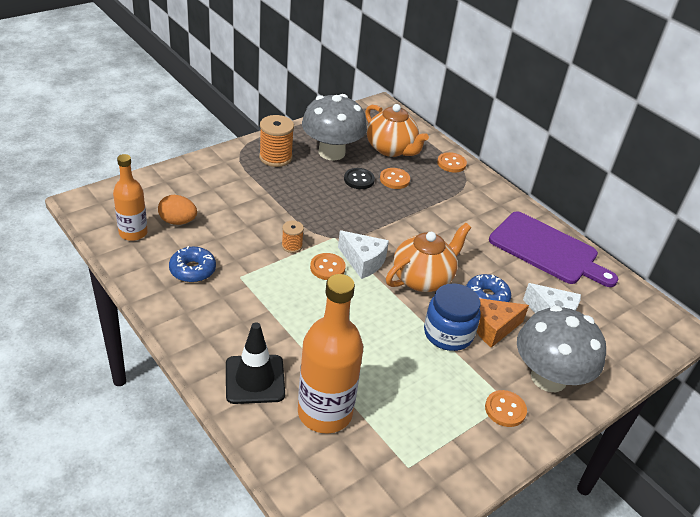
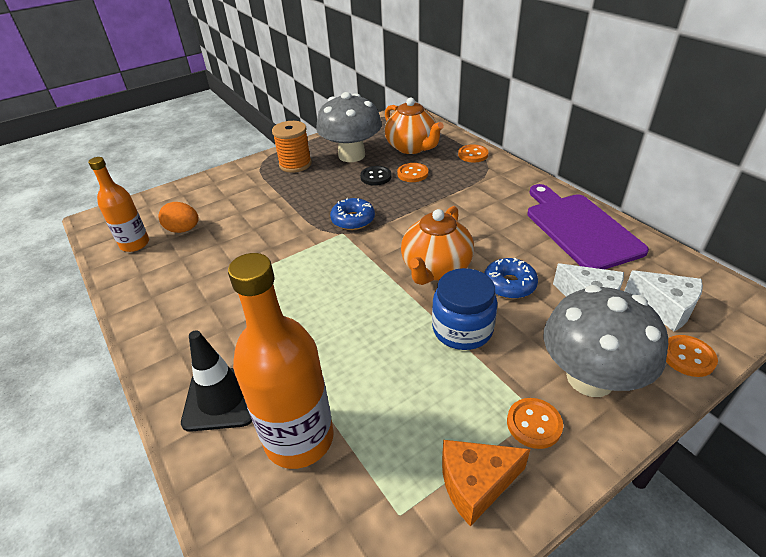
camera: 10 degrees right, 0 degrees up
(192, 270) = (184, 277): blue donut -> blue donut (353, 220)
(292, 246) = (295, 245): orange spool -> none
(327, 268) = (330, 264): orange button -> orange button (688, 357)
(363, 261) = (370, 255): white cheese -> white cheese (665, 308)
(423, 278) = (436, 269): orange teapot -> orange teapot turned 150 degrees clockwise
(493, 328) = (517, 319): orange cheese -> orange cheese (476, 484)
(547, 250) = (579, 228): purple cutting board -> purple cutting board turned 150 degrees counterclockwise

